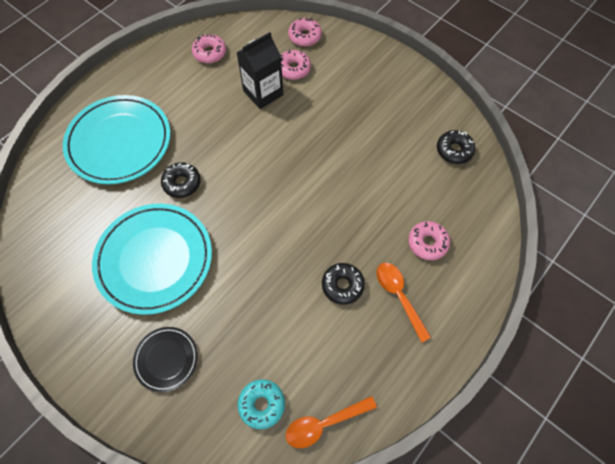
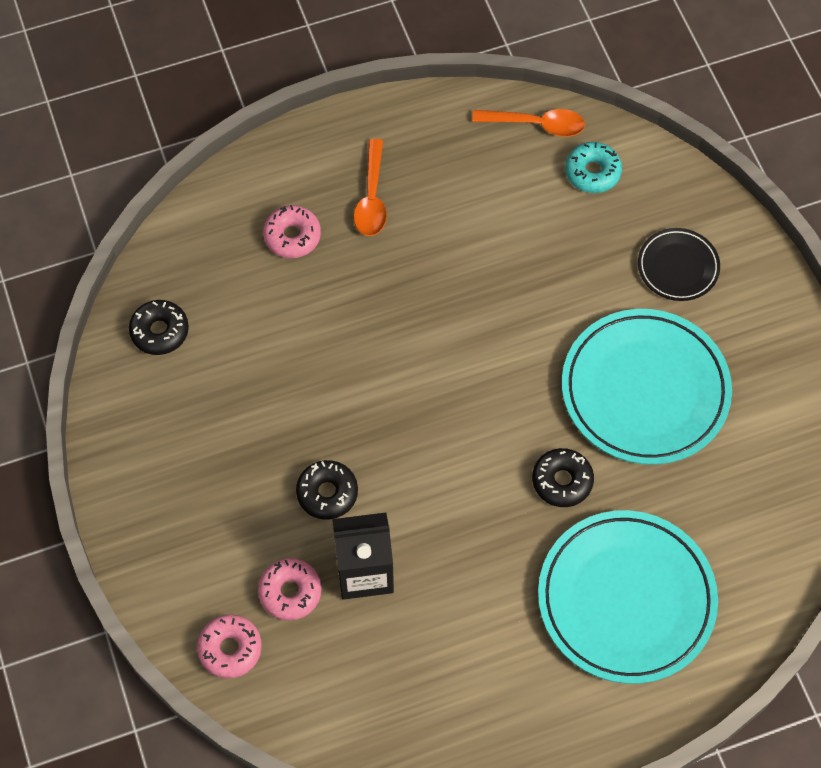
camera: 150 degrees left, 0 degrees up
(209, 53) = (407, 702): pink donut -> none
(342, 285) = (429, 242): black donut -> black donut (327, 493)

